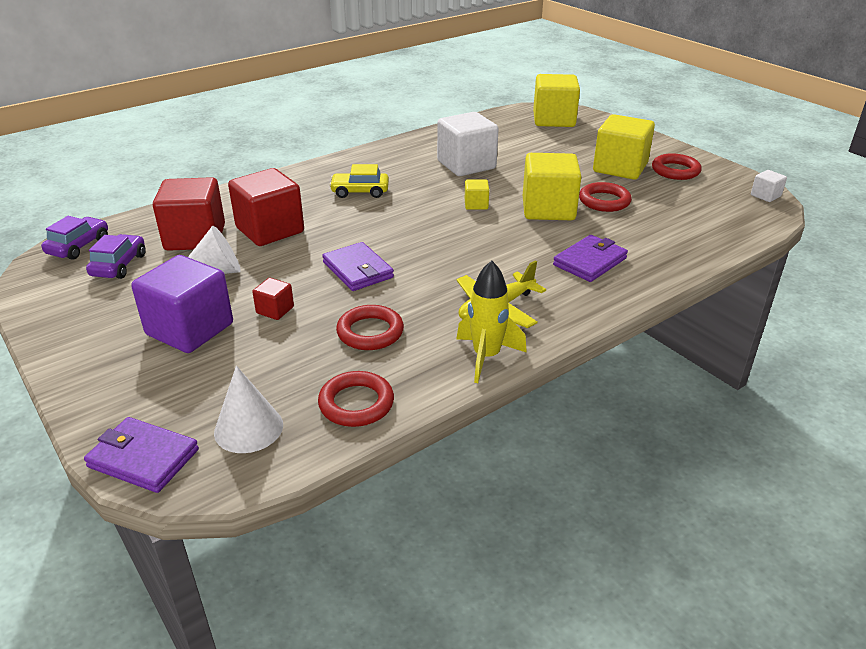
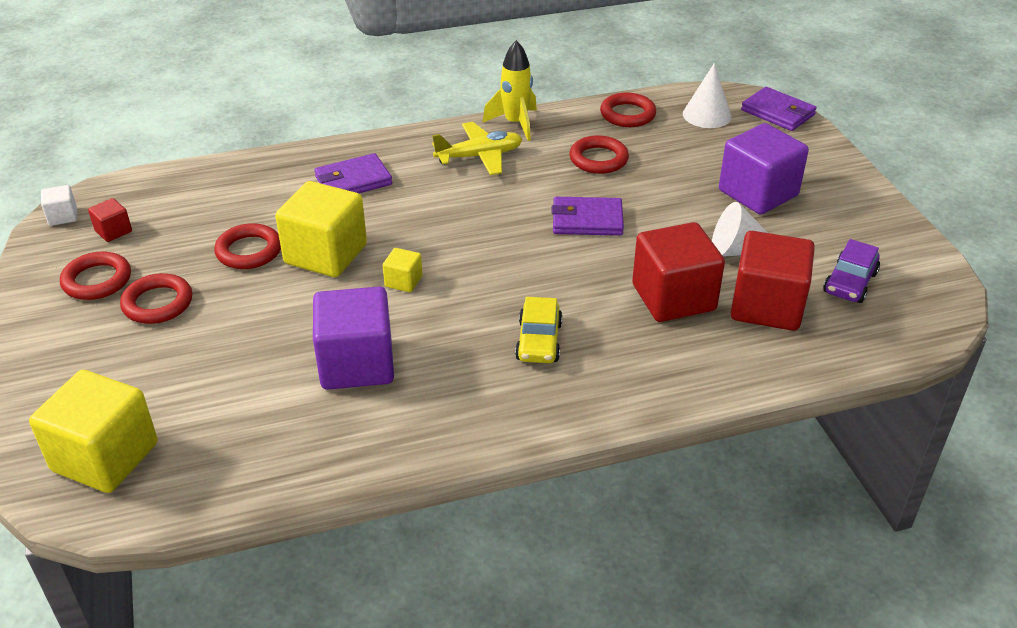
camera: 160 degrees left, 5 degrees up
(78, 246) = (912, 324): purple car -> none
(275, 310) = (678, 195): red cube -> red cube (113, 231)
(358, 270) = (587, 220): purple wallet -> purple wallet turned 75 degrees counterclockwise
(360, 192) = (539, 341): yellow car -> yellow car turned 75 degrees clockwise
(466, 165) = (357, 364): white cube -> purple cube
(620, 168) = (158, 303): yellow cube -> red ring

